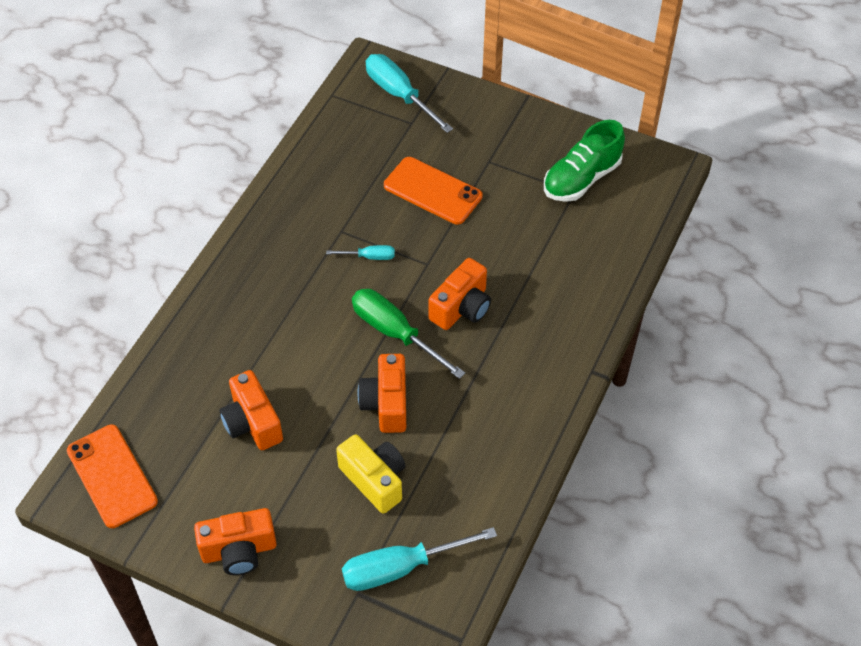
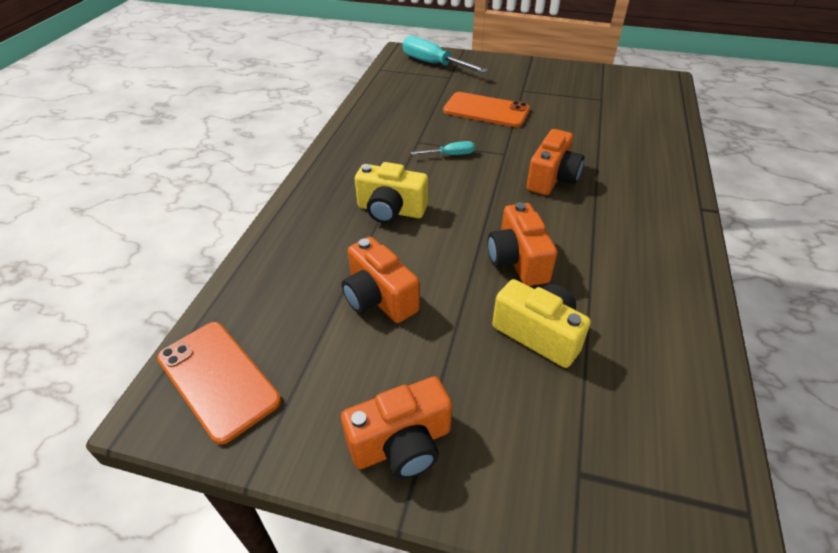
camera: 10 degrees left, 10 degrees down
(287, 324) = (391, 210): none -> yellow camera
(395, 333) = (499, 204): green screwdriver -> none
(400, 568) = (618, 429): turquoise screwdriver -> none
(581, 179) = (602, 92): green shoe -> none

